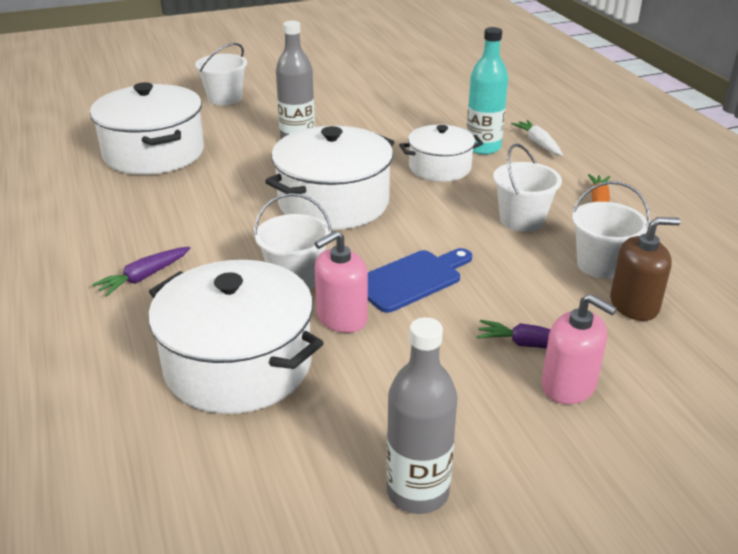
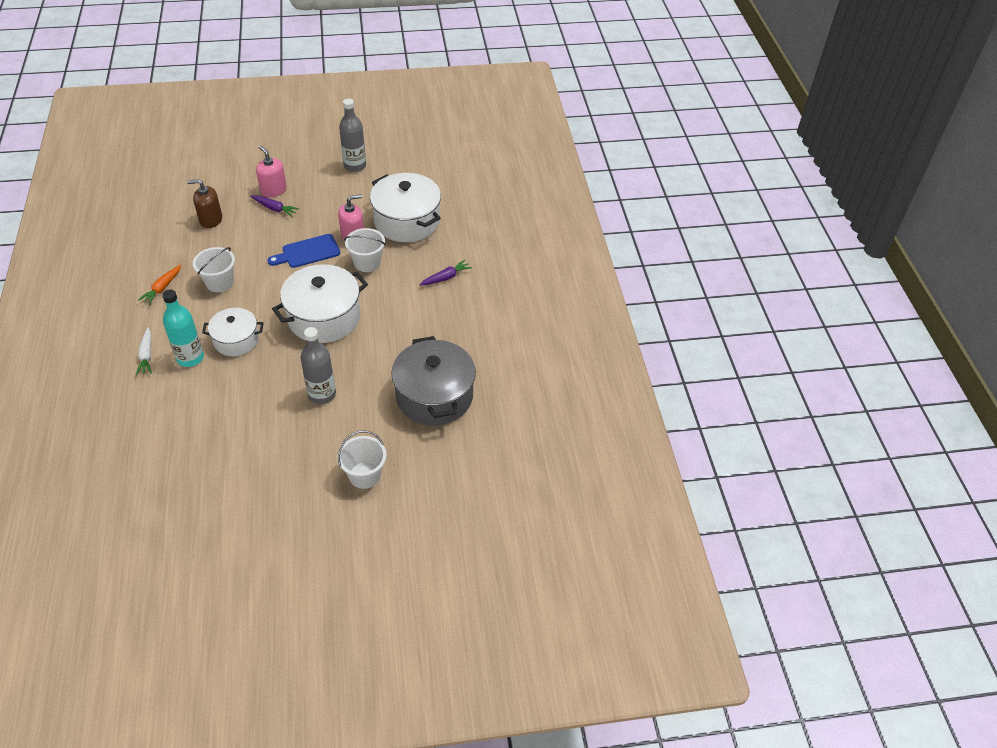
camera: 170 degrees left, 15 degrees up
(154, 153) = (434, 396): white pot -> grey pot
(601, 265) = (204, 244): white bucket -> none

